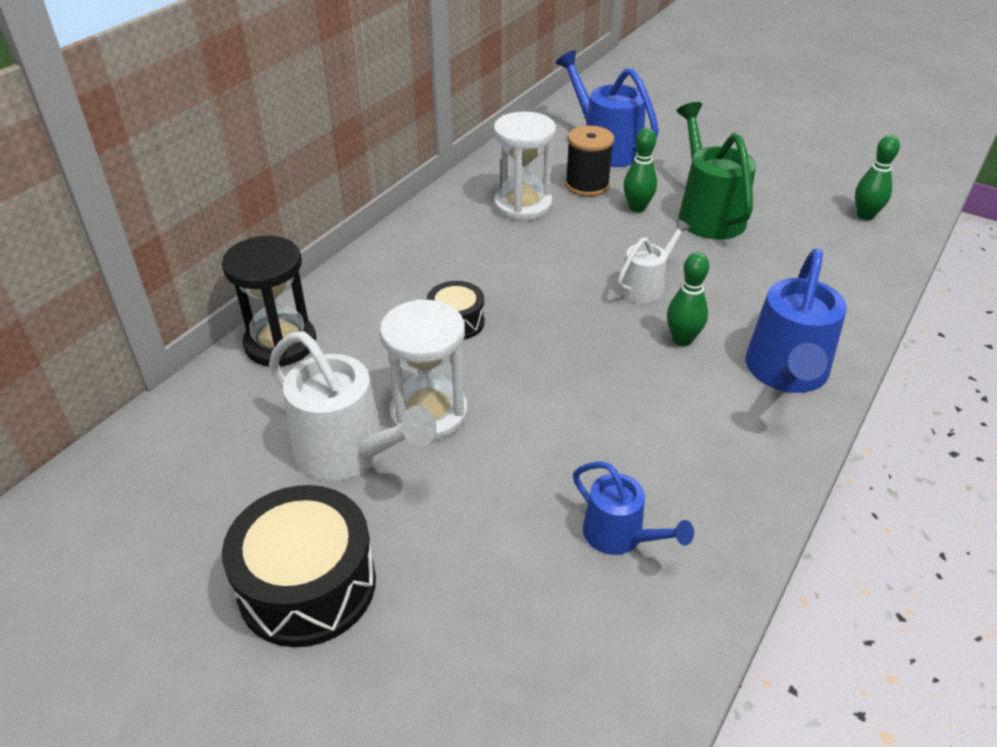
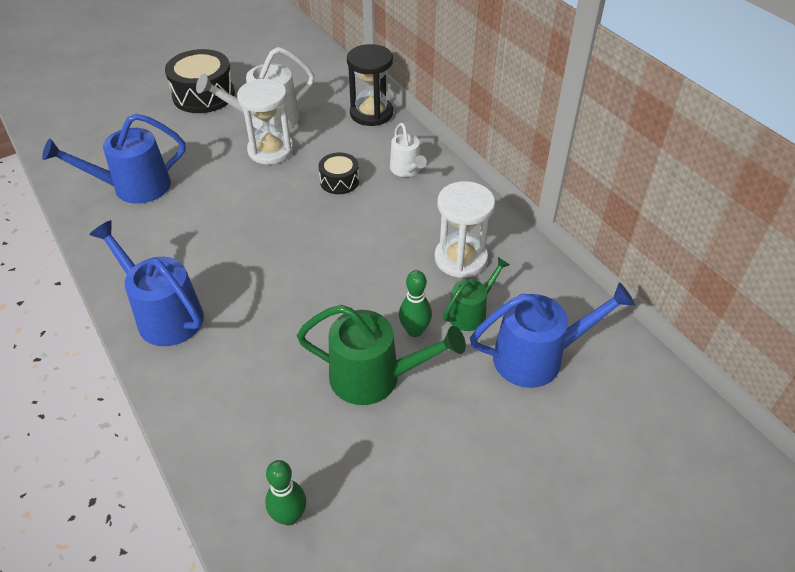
camera: 115 degrees right, 5 degrees up
(587, 185) = (471, 312): black spool -> green watering can
(620, 536) = (133, 187): blue watering can -> blue watering can, size x1.69
(646, 286) = (307, 286): white watering can -> white watering can (407, 170)
(682, 339) = (238, 278): green bowling pin -> none

